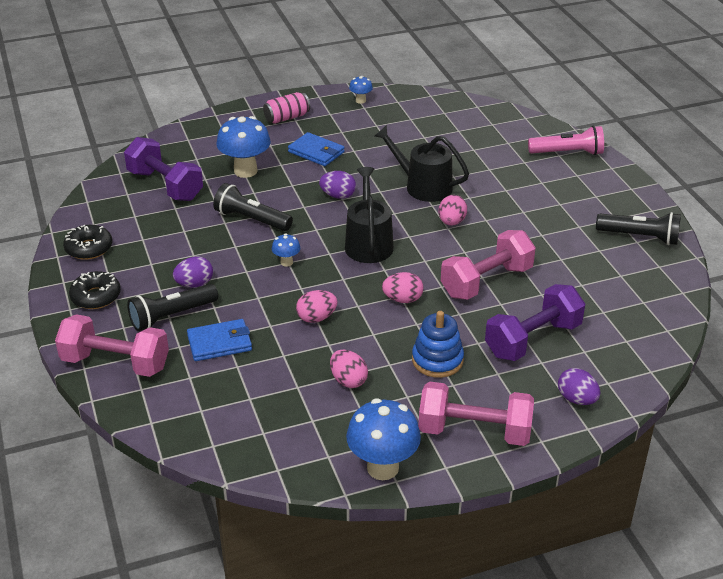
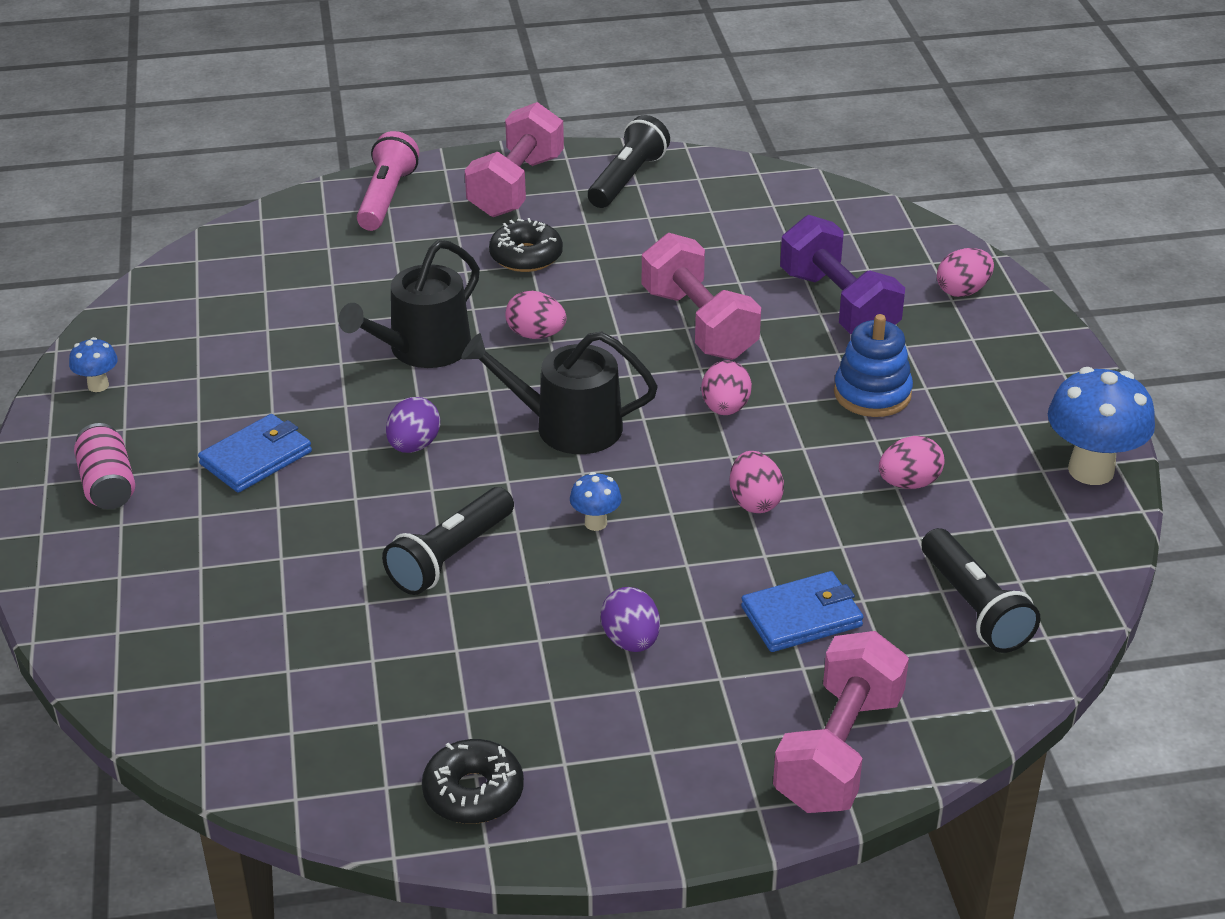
camera: 80 degrees left, 0 degrees up
(96, 296) = (638, 780): black donut -> black donut (526, 256)
(165, 185) = (284, 671): purple dumbbell -> none
(171, 316) = (718, 674): black flashlight -> black flashlight (974, 607)
(219, 343) = (801, 616): blue wallet -> blue wallet turned 75 degrees clockwise
(245, 171) = (280, 554): blue mushroom -> none
(474, 431) = (1021, 382): pink dumbbell -> pink dumbbell (516, 186)
(576, 399) = (962, 291): purple egg -> pink egg

